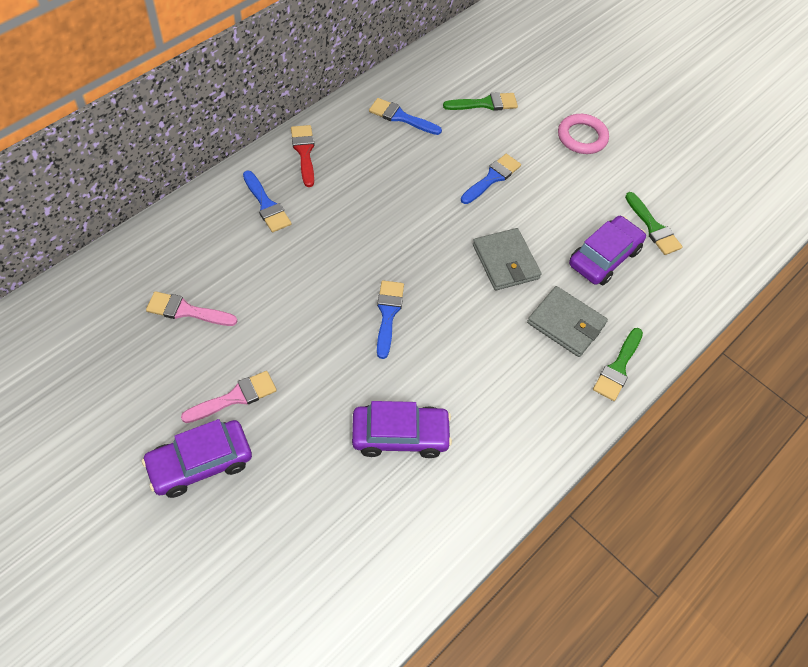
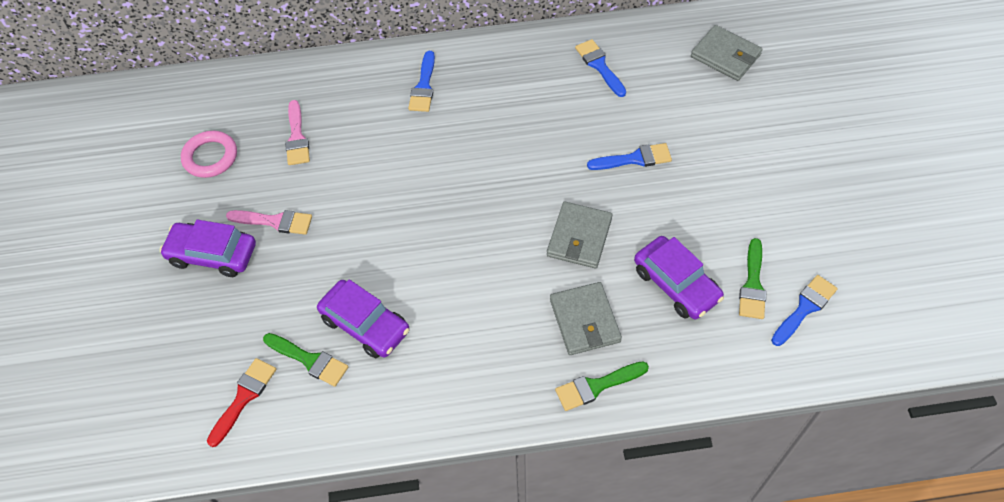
camera: 45 degrees right, 0 degrees up
(186, 311) = (297, 137): pink brush -> pink brush turned 150 degrees counterclockwise
(304, 152) = (491, 57): red brush -> red brush (244, 397)
(388, 314) = (441, 224): blue brush -> blue brush (805, 308)
(485, 104) = (689, 89): green brush -> green brush (309, 360)
(488, 65) = (725, 56): none -> grey wallet
(582, 137) = (758, 165): pink ring -> pink ring (210, 157)
(604, 257) = (676, 284): purple car -> purple car turned 60 degrees clockwise

